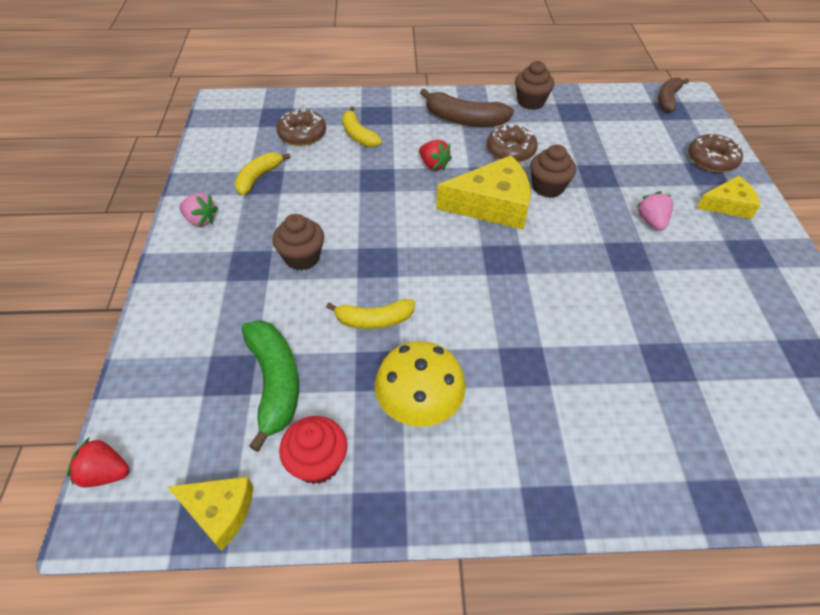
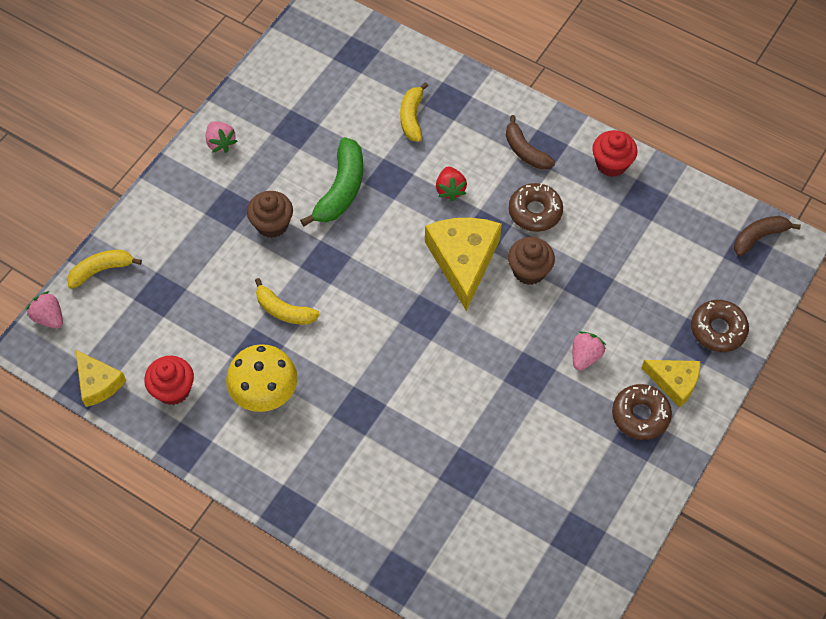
camera: 35 degrees right, 10 degrees up
(105, 473) = (49, 318): red strawberry -> pink strawberry
(258, 178) = (293, 122): yellow banana -> yellow banana (101, 270)
(274, 383) = (183, 318): green banana -> green banana (341, 190)
(302, 134) = (363, 90): brown donut -> brown donut (640, 415)
(464, 119) = (525, 151): brown banana -> brown banana, size x0.66
(492, 205) = (463, 260): yellow cheese -> yellow cheese turned 120 degrees counterclockwise
(530, 102) = (611, 164): brown cupcake -> red cupcake

